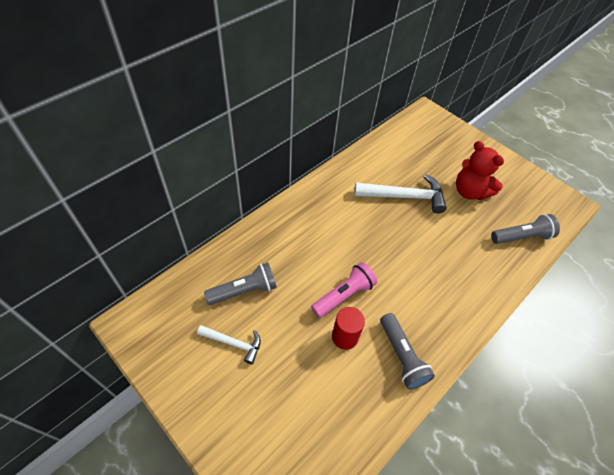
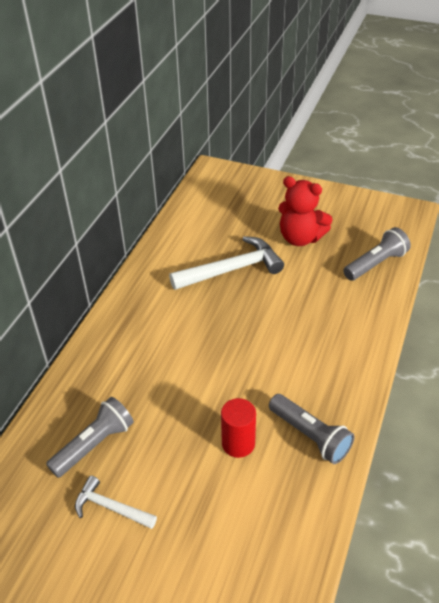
camera: 20 degrees left, 10 degrees down
(233, 343) = (111, 507): white hammer -> white hammer turned 150 degrees counterclockwise
(344, 295) = (215, 400): pink flashlight -> none

